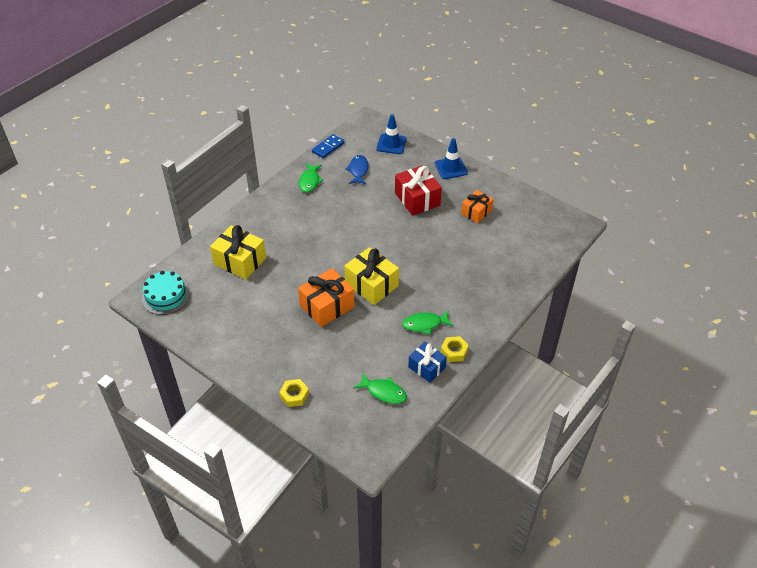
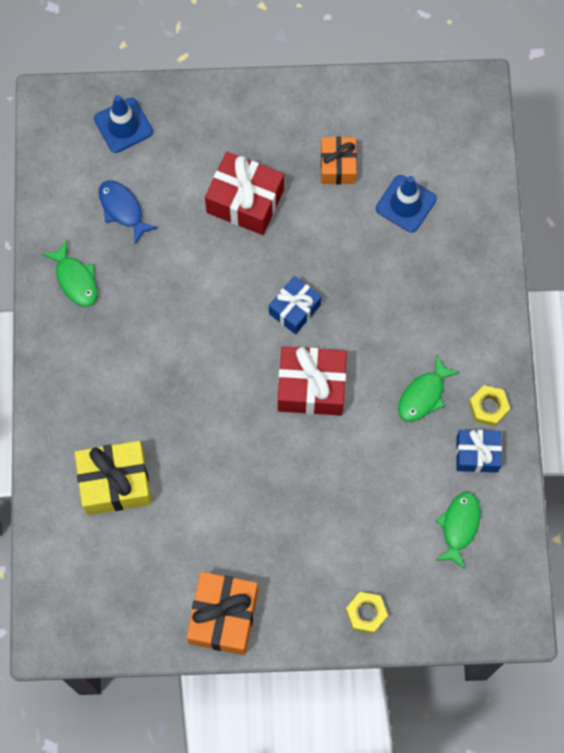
camera: 40 degrees left, 25 degrees up
(166, 296) = (77, 609): turquoise cake -> none
(327, 306) = (288, 462): orange gift -> orange gift (223, 616)
(328, 147) = (42, 198): blue domino -> none
(371, 285) = (311, 387): yellow gift -> red gift
(384, 392) = (459, 526): green fish -> green fish turned 60 degrees counterclockwise
(396, 251) = (294, 309): none -> blue gift
(451, 168) = (241, 110): blue traffic cone -> blue traffic cone (406, 204)

